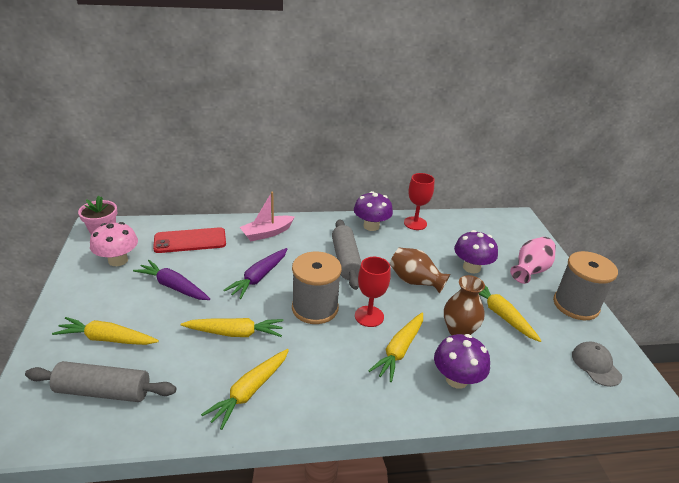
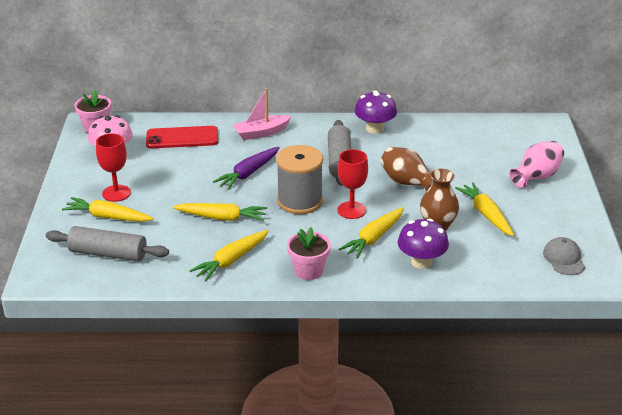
camera: 10 degrees right, 0 degrees up
(173, 286) = (165, 178): purple carrot -> none
(338, 400) = (308, 270): none -> pink flower pot
(415, 223) = (425, 127): red goblet -> red goblet (116, 193)
(471, 267) = (472, 172): purple mushroom -> none
(575, 305) = (570, 209): grey spool -> none

